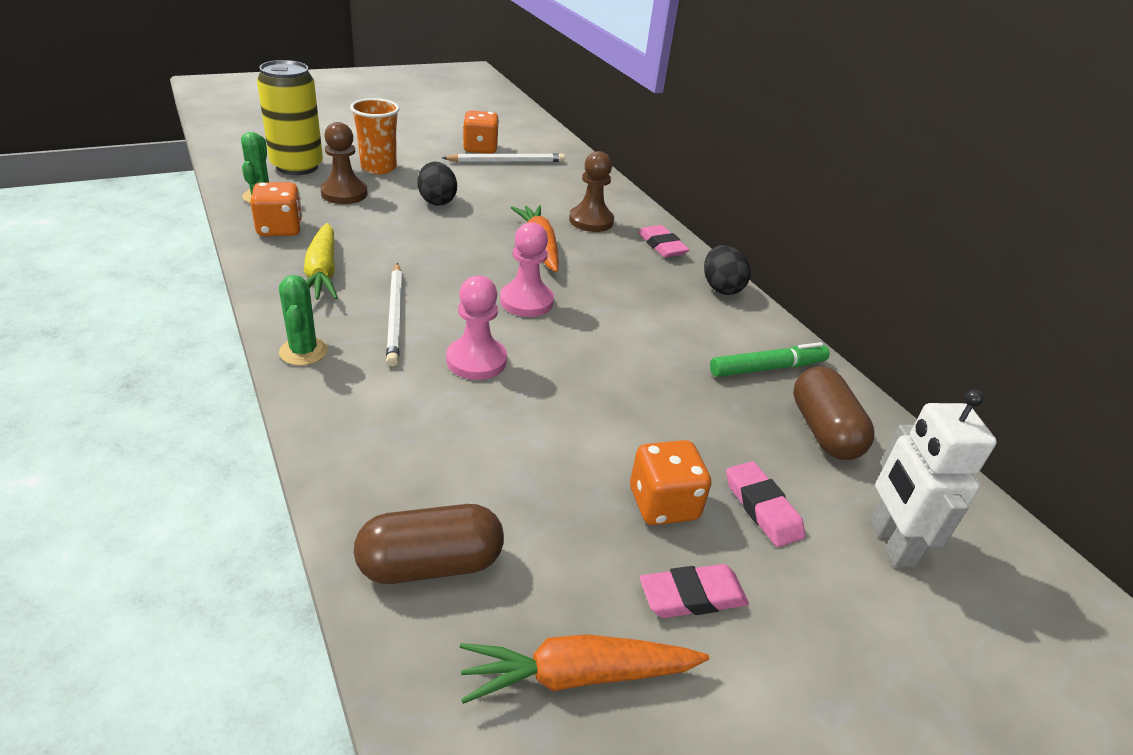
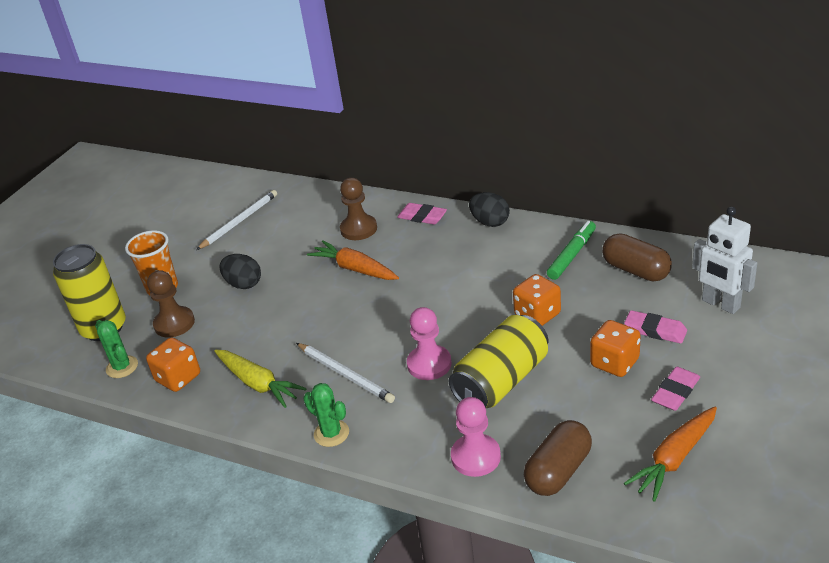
camera: 30 degrees left, 0 degrees up
(480, 149) = (205, 224): orange dice -> orange dice (537, 315)
(517, 427) = (501, 381): none -> yellow can
(526, 301) = (402, 310): pink pawn -> pink pawn (475, 457)

